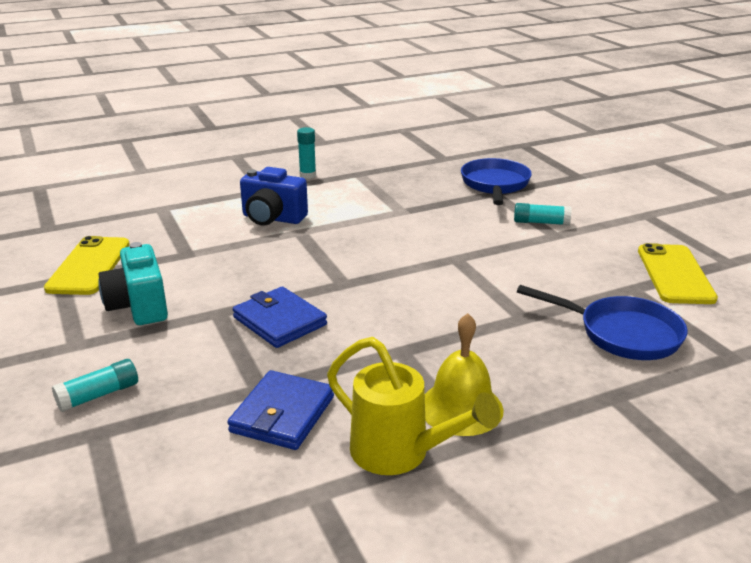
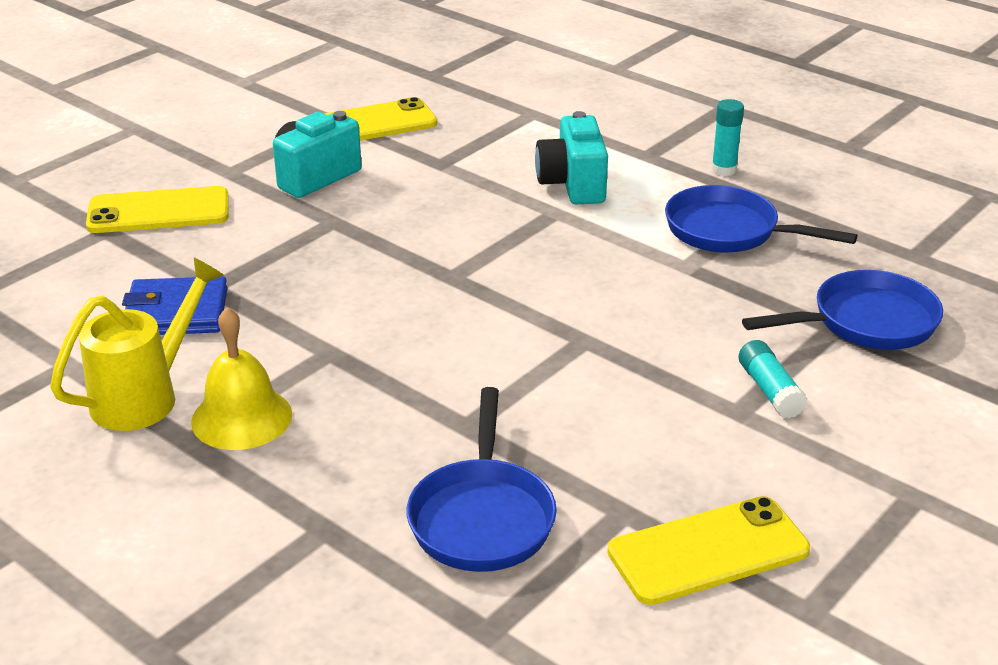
camera: 65 degrees right, 5 degrees up
(99, 395) = (159, 211): turquoise glue stick -> yellow phone
(272, 218) = (572, 185): blue camera -> turquoise camera
(279, 321) = (340, 261): blue wallet -> none
(376, 191) = (729, 231): none -> blue pan
(400, 453) = (145, 396): yellow watering can -> yellow watering can turned 150 degrees counterclockwise

